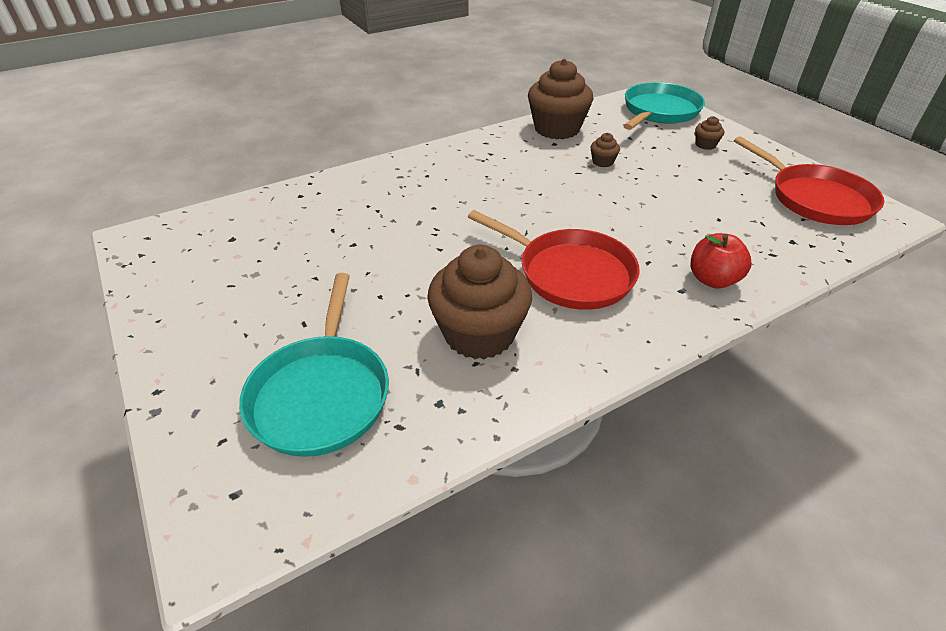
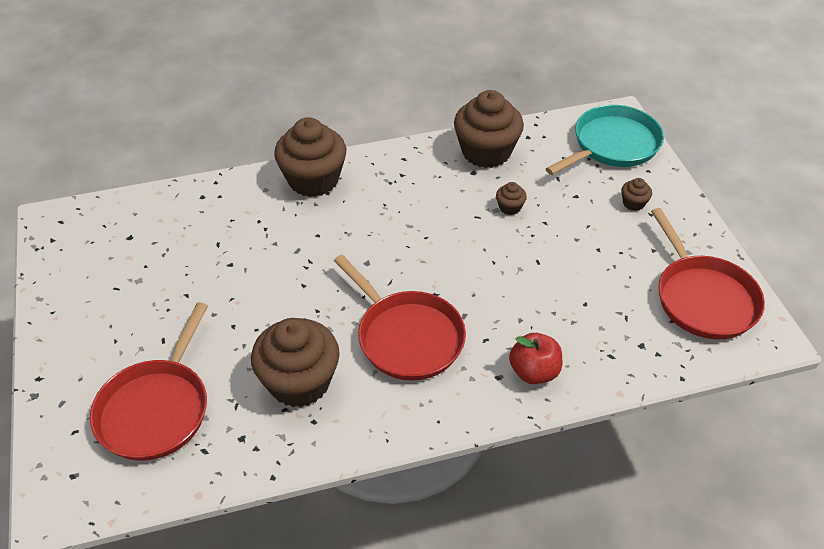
camera: 15 degrees right, 5 degrees up
(321, 394) = (156, 409): turquoise pan -> red pan
(408, 168) = (313, 180): none -> brown cupcake

